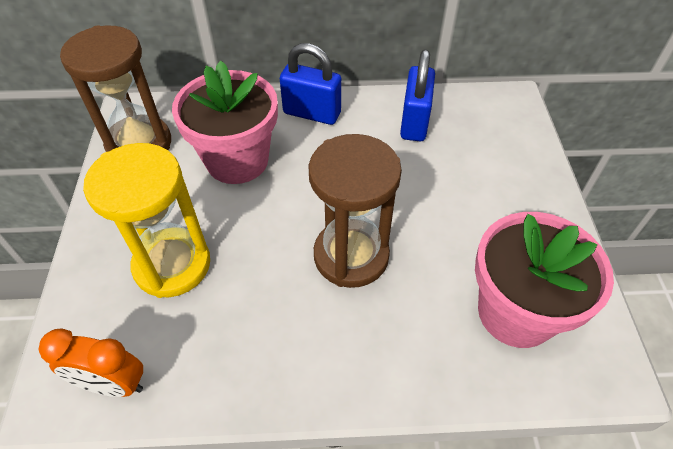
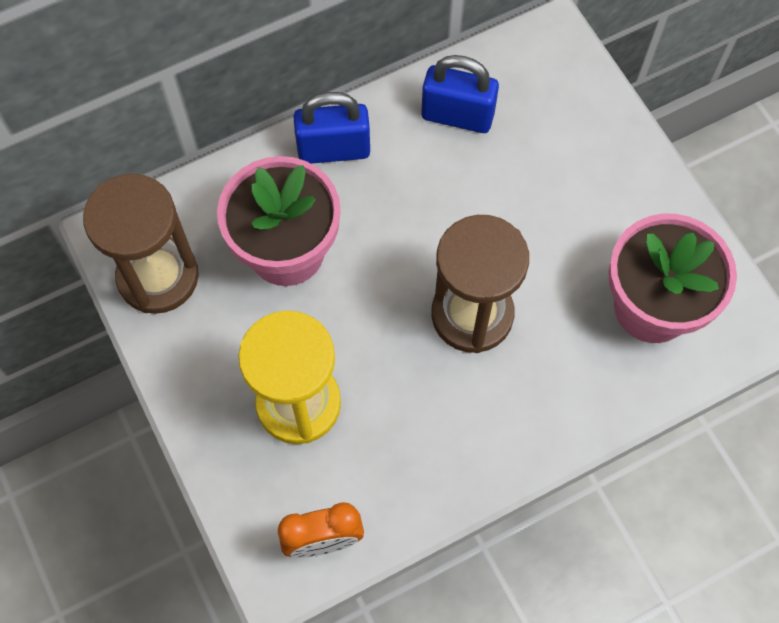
camera: 25 degrees left, 15 degrees up
(414, 122) = (457, 116): blue padlock -> blue padlock turned 60 degrees counterclockwise

